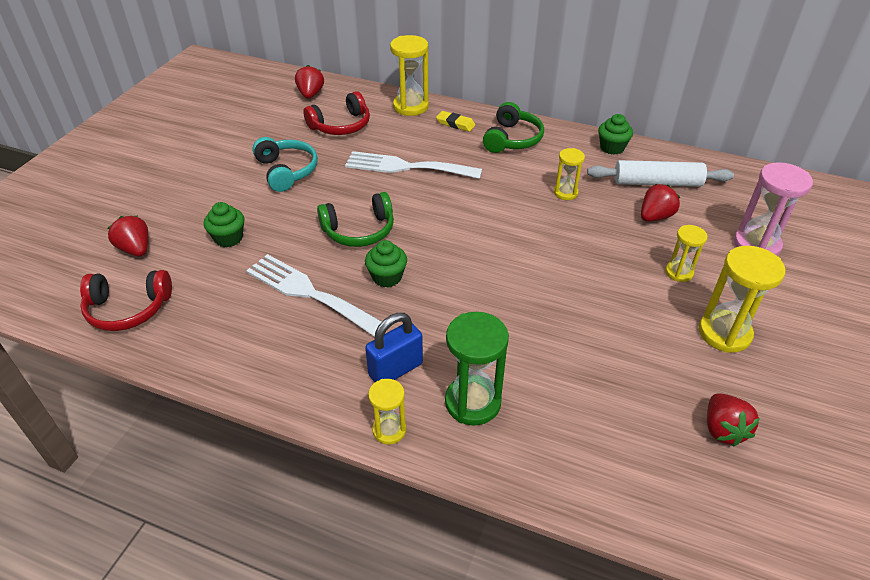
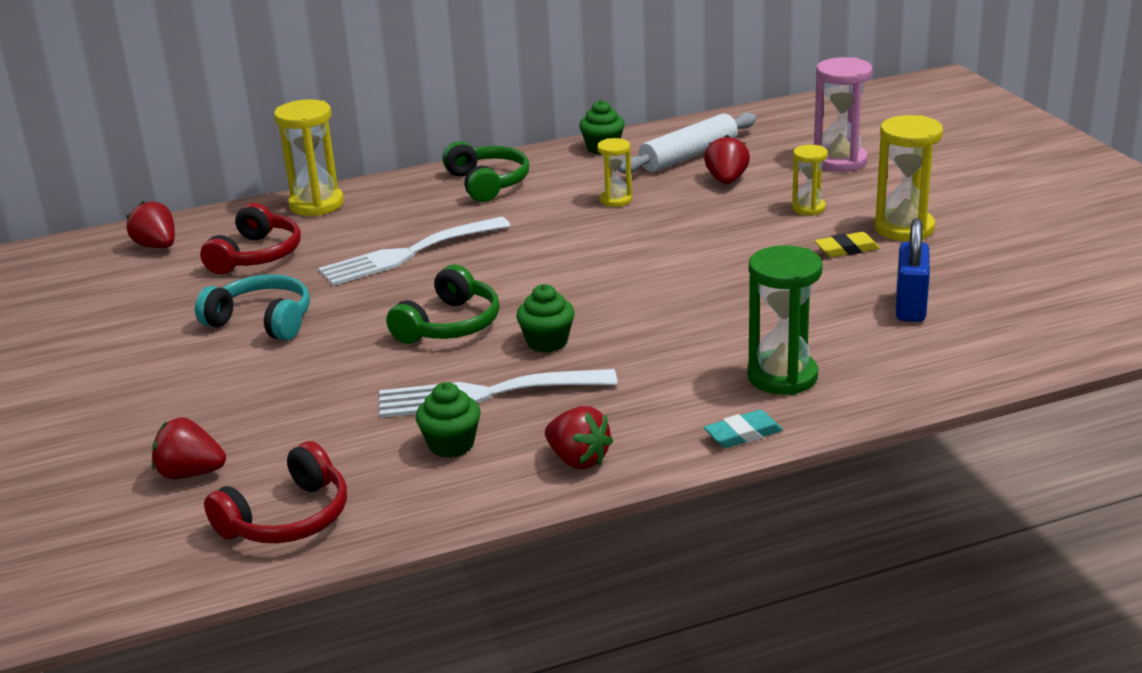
camera: 40 degrees left, 15 degrees down
(228, 238) = (300, 405): green cupcake -> green cupcake (451, 444)
(389, 430) = (743, 434): yellow hourglass -> turquoise eraser
(395, 369) = (676, 396): blue padlock -> blue padlock (910, 307)
(455, 124) = (399, 197): yellow eraser -> yellow eraser (847, 249)
(723, 429) = (992, 285): red strawberry -> red strawberry (578, 459)

